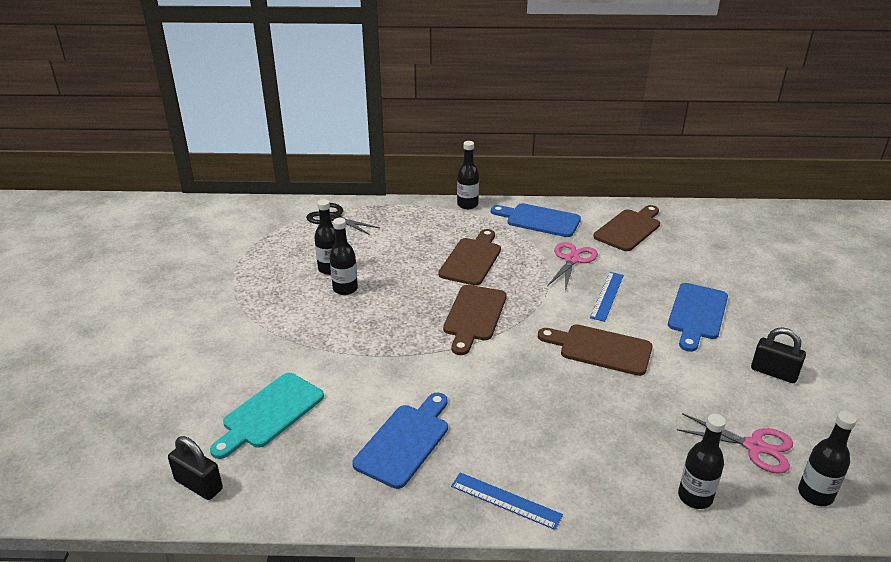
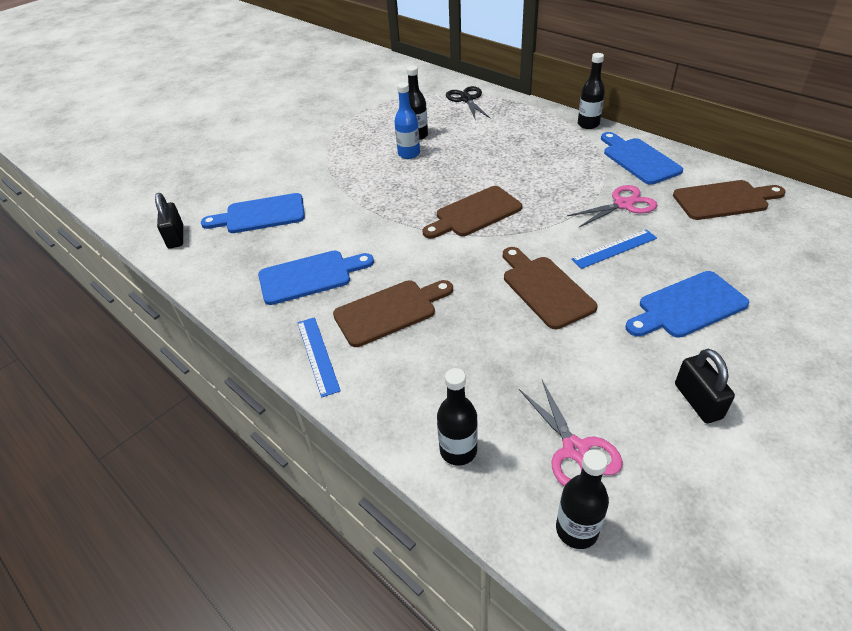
camera: 45 degrees right, 10 degrees up
(269, 413) = (260, 214): turquoise cutting board -> blue cutting board
(345, 289) = (409, 154): black bottle -> blue bottle
(472, 259) = (532, 169): brown cutting board -> brown cutting board (390, 311)

